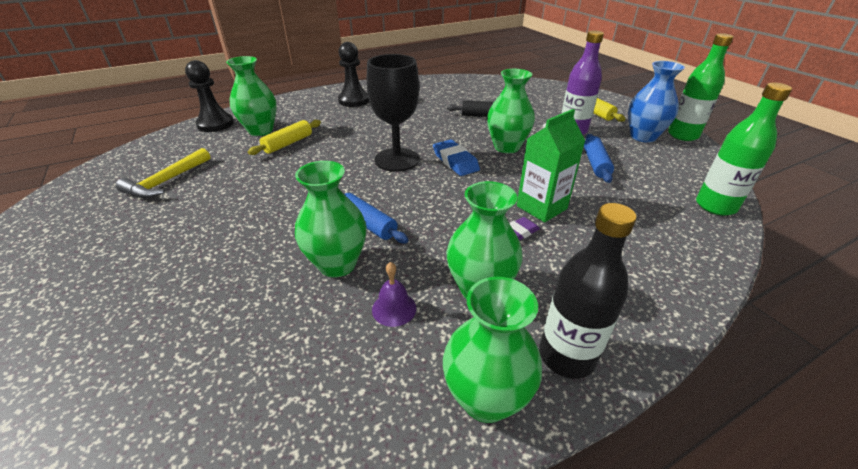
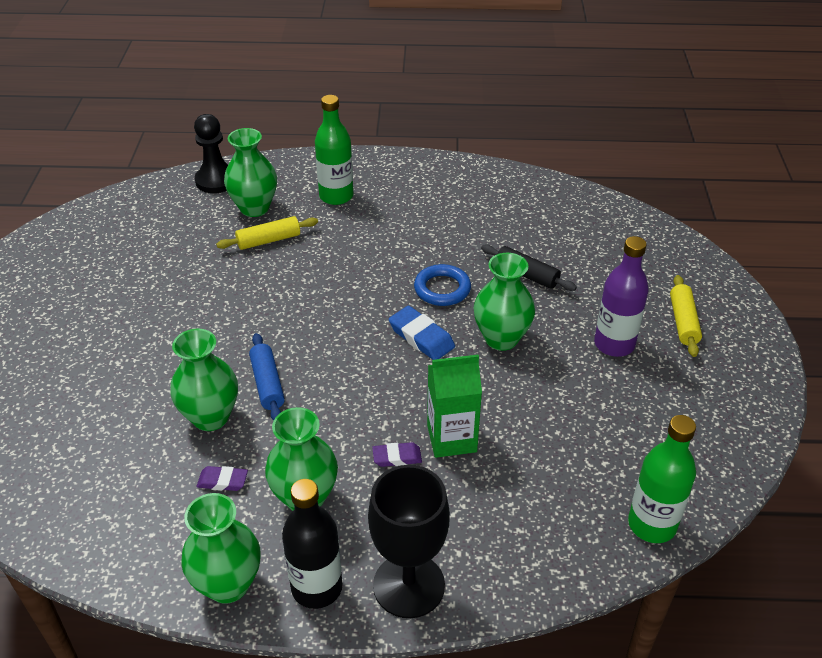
camera: 30 degrees right, 5 degrees up
(166, 181) = (130, 254): yellow hammer -> none
(354, 100) = (390, 189): black pawn -> none
(394, 308) = (222, 481): purple bell -> purple eraser
(397, 160) = (361, 309): black goblet -> black goblet (409, 585)
(441, 135) = (442, 289): none -> blue ring
(455, 161) = (421, 337): blue eraser -> blue eraser turned 45 degrees counterclockwise
(595, 164) = (581, 407): blue rolling pin -> none
(643, 137) = (699, 391): blue vase -> none
(683, 135) = (761, 411): green bottle -> green bottle (336, 196)

